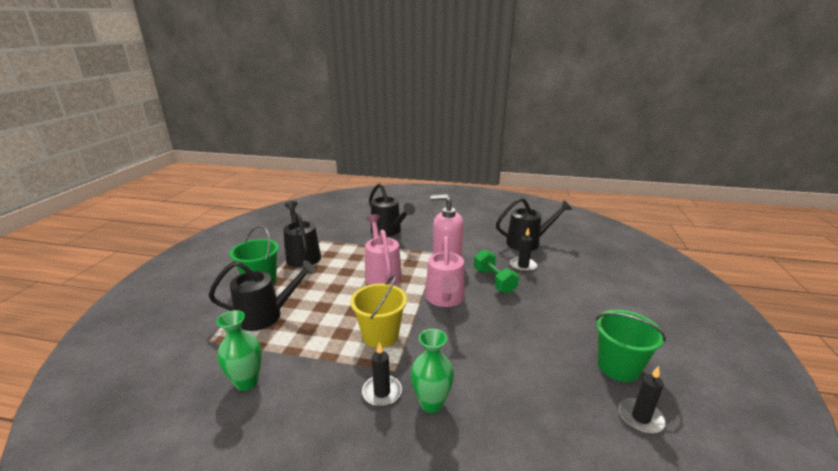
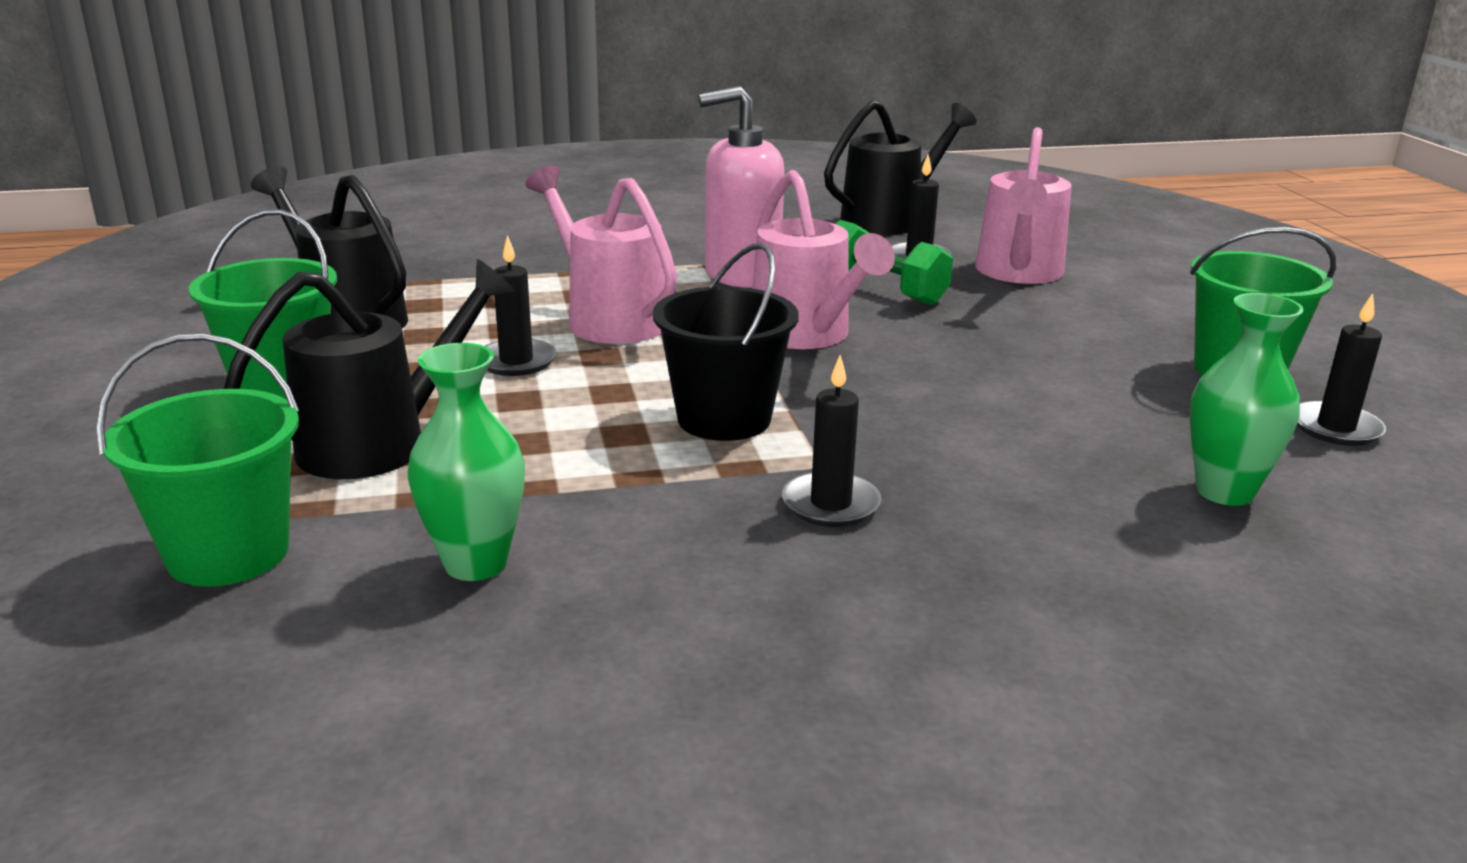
camera: 25 degrees left, 0 degrees up
(187, 353) = (228, 553): none -> green bucket
(336, 288) = (516, 361): none -> black candle
(380, 335) = (724, 419): yellow bucket -> black bucket
(389, 231) = (538, 243): black watering can -> none
(431, 403) = (953, 496): green vase -> green vase (1224, 491)
(559, 283) = (1018, 273): none -> pink watering can

